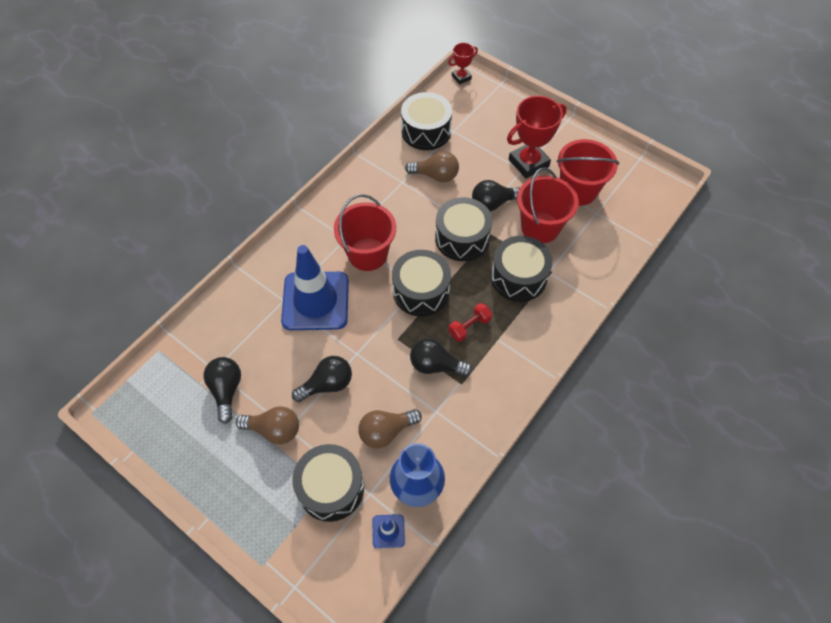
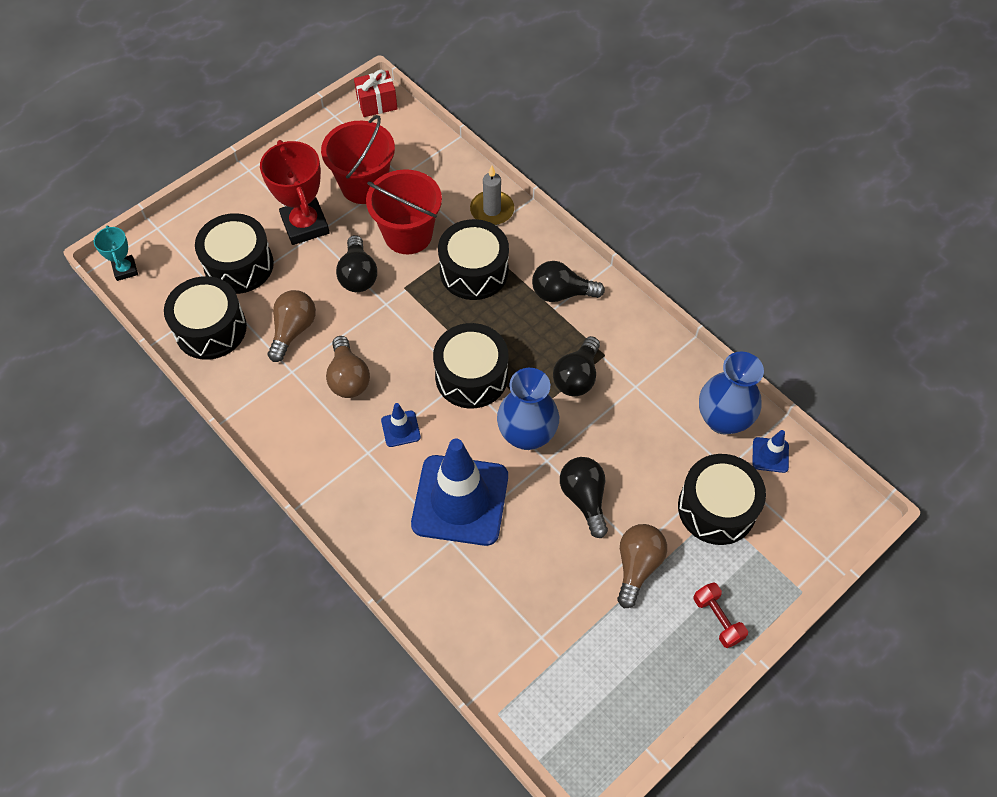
camera: 80 degrees left, 0 degrees up
(226, 390) = (574, 622): black light bulb -> black light bulb (561, 293)
(367, 254) = (400, 429): red bucket -> blue traffic cone
(376, 336) = (527, 435): none -> blue vase
(386, 431) = (654, 441): brown light bulb -> brown light bulb (348, 378)
(461, 77) = (125, 270): red trophy -> turquoise trophy
(462, 238) = (403, 318): black drum -> black drum (239, 265)
(469, 327) = (532, 333): red dumbbell -> red dumbbell (717, 619)
(583, 280) = (492, 210): none -> grey candle
(664, 183) = (377, 103): none -> red gift

